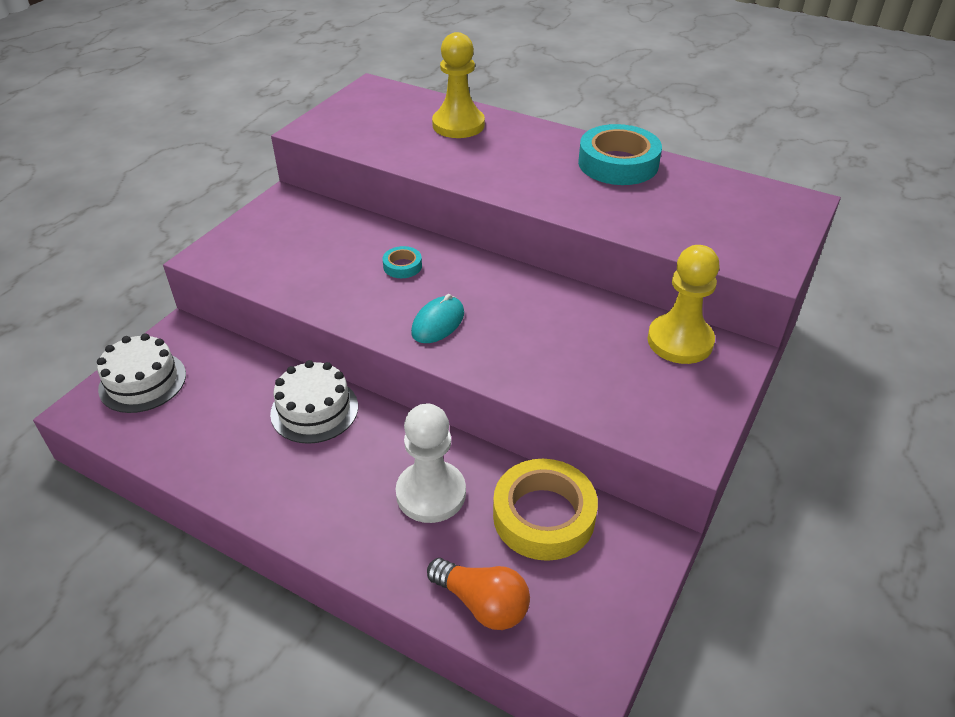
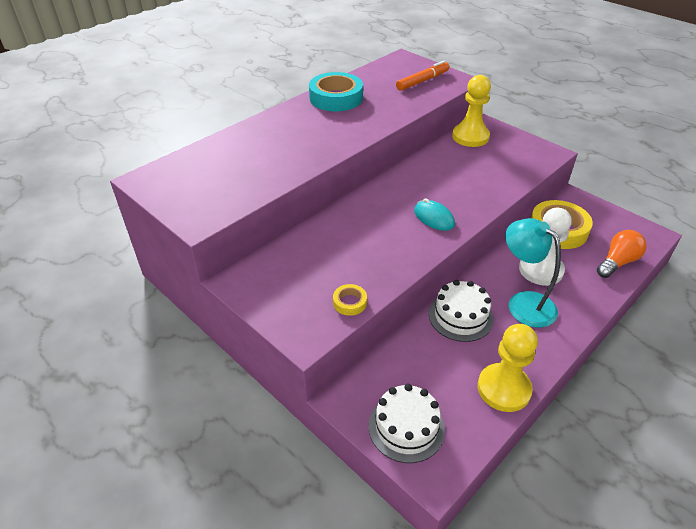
camera: 75 degrees left, 0 degrees up
(260, 276) = (349, 302): none -> yellow tape
(353, 475) = (523, 303): none -> turquoise lamp
(402, 266) = (364, 225): turquoise tape -> none
(458, 125) = (244, 147): yellow pawn -> yellow pawn (503, 389)
(732, 230) = (422, 81): none -> orange marker

